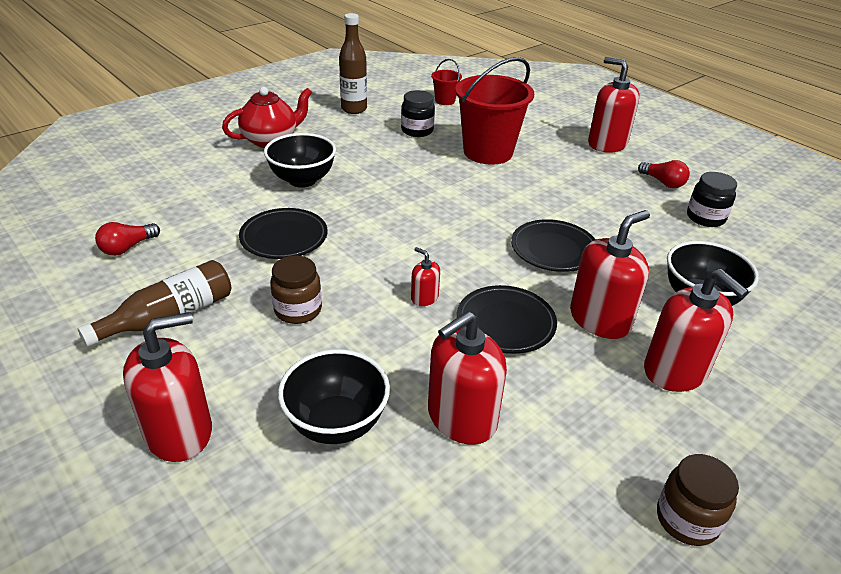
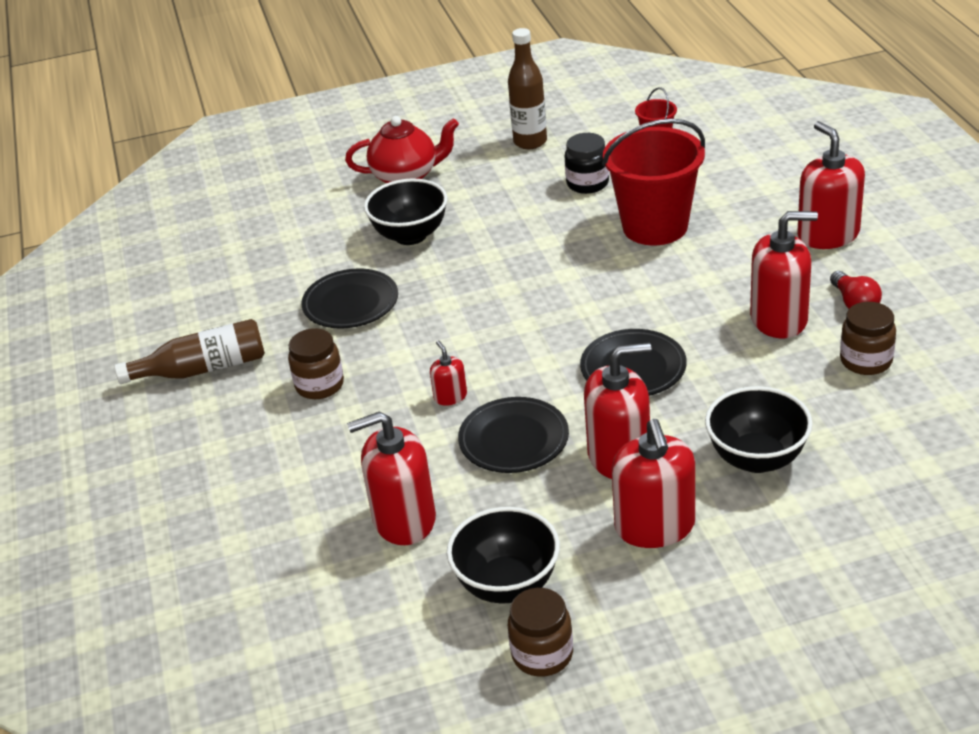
camera: 30 degrees right, 0 degrees up
(127, 248) = (198, 290): red light bulb -> none
(179, 432) = (162, 475): red soap dispenser -> red soap dispenser (779, 319)
(336, 423) = (291, 498): black bowl -> black bowl (507, 584)
(705, 218) = (866, 361): black jar -> brown jar

